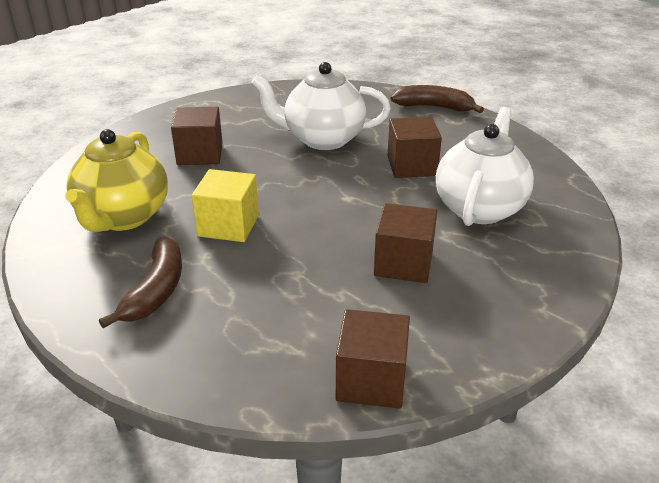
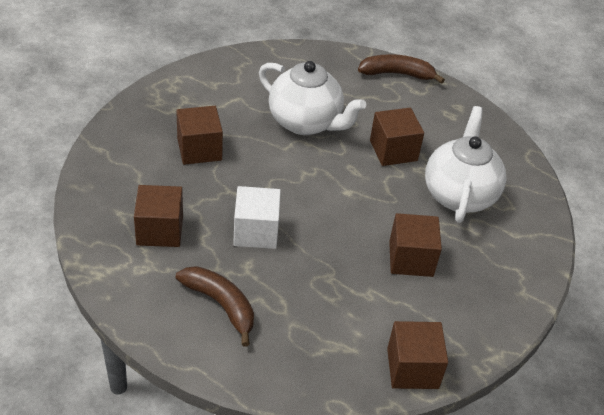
camera: 15 degrees left, 10 degrees up
(123, 217) = (160, 230): yellow teapot -> brown cube
(156, 290) = (221, 305): brown banana -> brown banana turned 45 degrees counterclockwise
(228, 225) = (256, 231): yellow cube -> white cube
(322, 139) = (306, 122): white teapot -> white teapot turned 135 degrees counterclockwise

